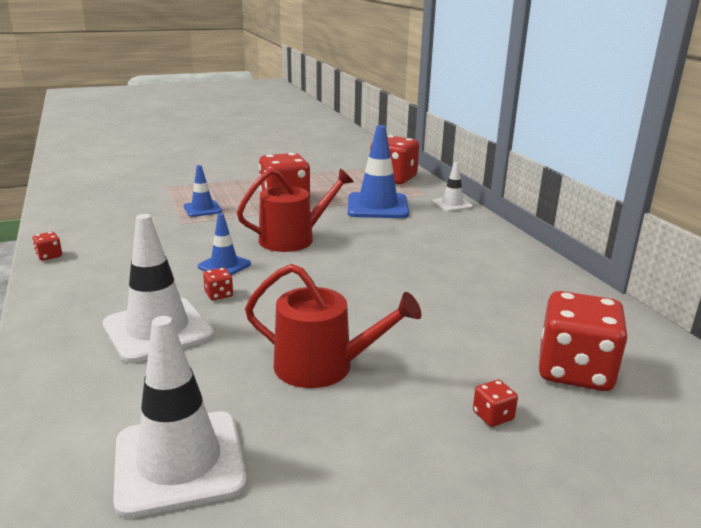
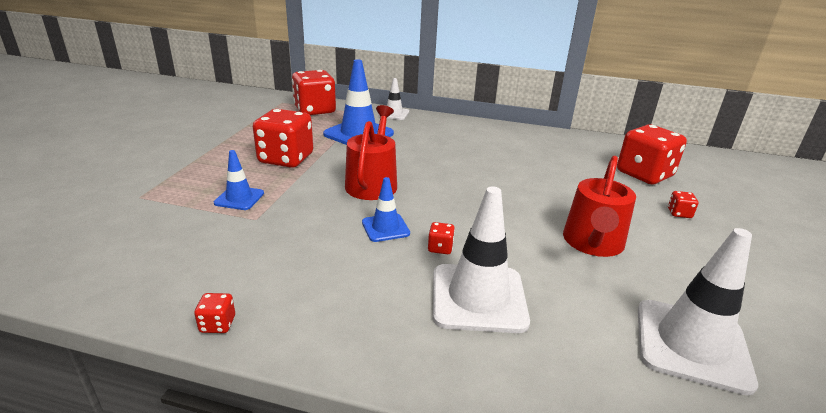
camera: 55 degrees left, 5 degrees up
(323, 366) = (592, 243): red watering can -> red watering can turned 150 degrees clockwise

